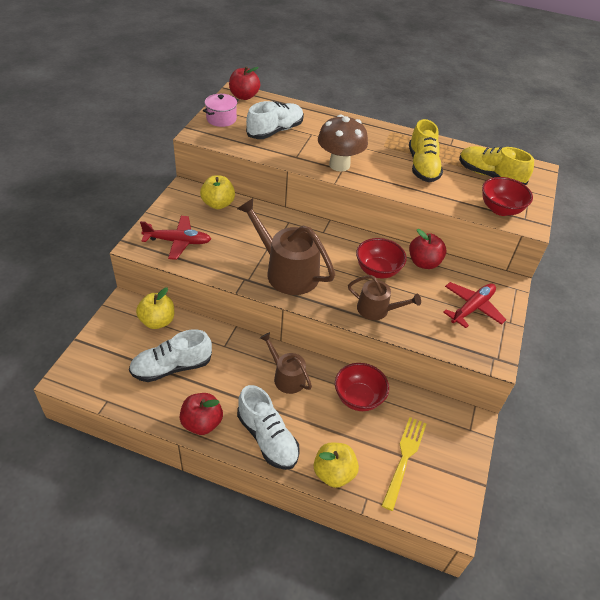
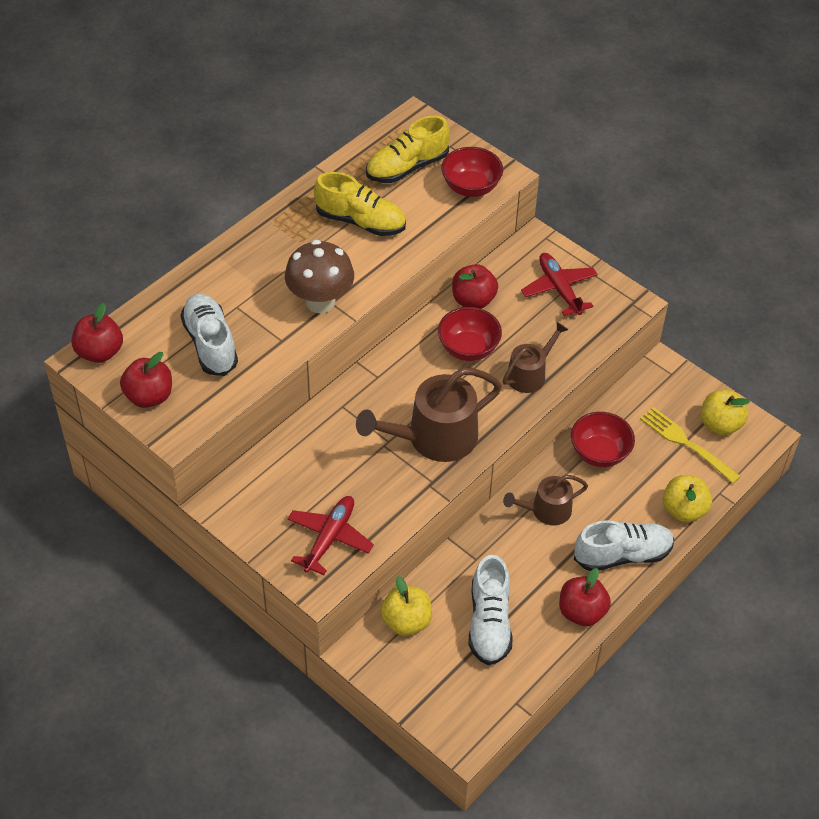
camera: 65 degrees left, 5 degrees up
(218, 204) = (270, 472): yellow apple -> yellow apple (720, 424)
(221, 119) = (149, 396): pink pot -> red apple

